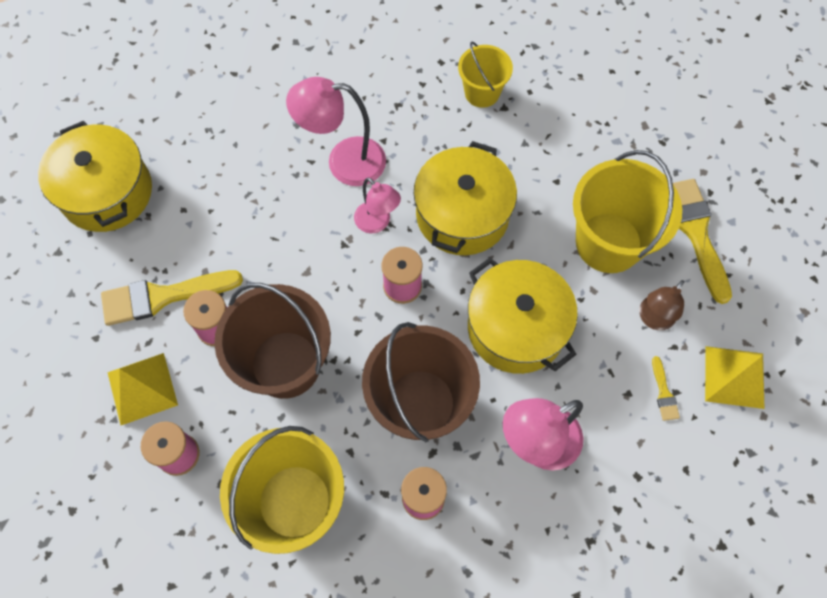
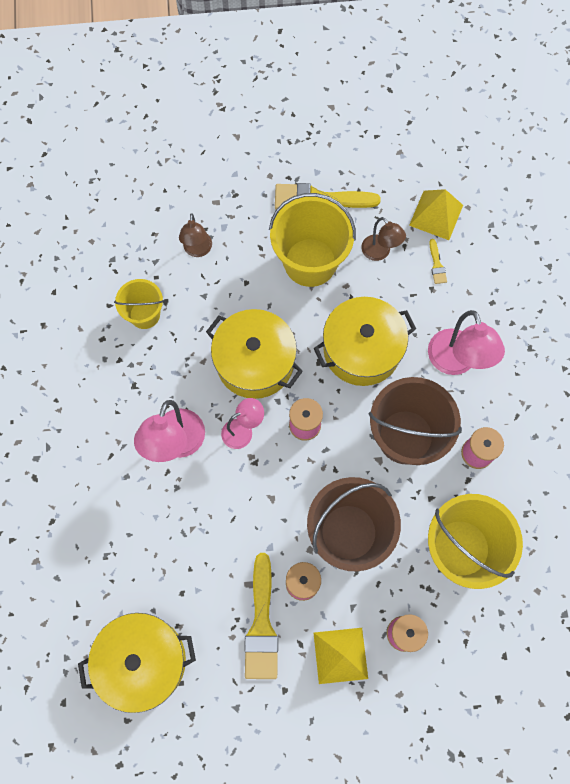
camera: 75 degrees left, 5 degrees up
(577, 122) = (197, 250): none -> brown lamp
(664, 393) = (436, 265): yellow brush -> yellow brush turned 75 degrees clockwise

